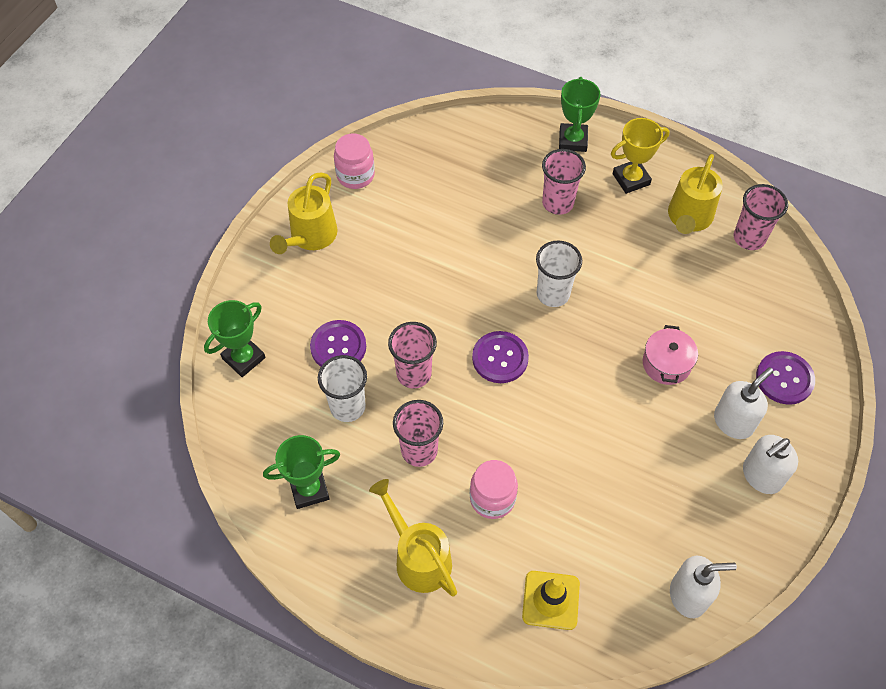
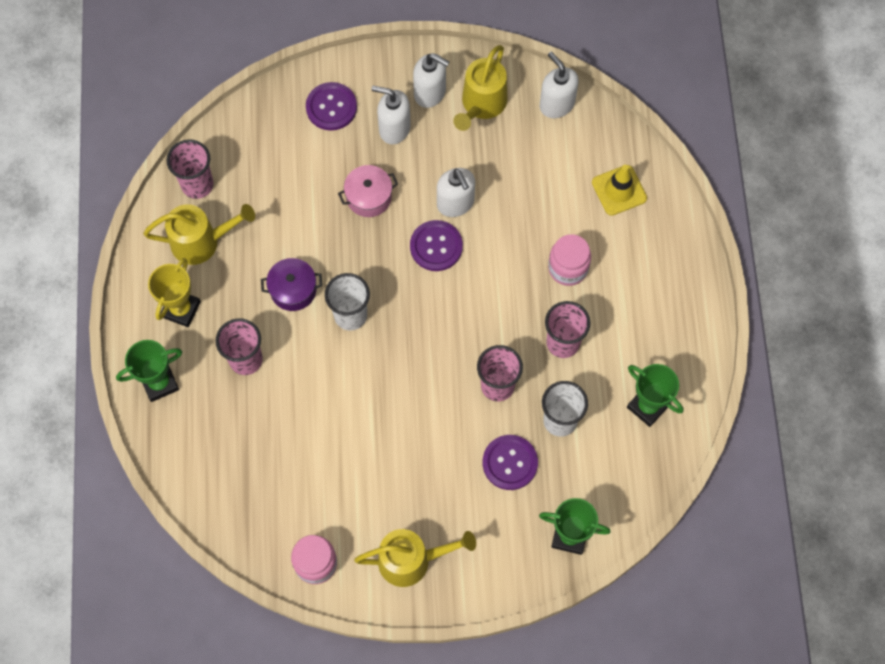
camera: 120 degrees left, 10 degrees up
(418, 557) = (647, 296): yellow watering can -> yellow watering can (481, 105)
(500, 358) = (441, 326): purple button -> purple button (436, 246)
(603, 263) = (293, 290): none -> purple pot
(619, 434) = (455, 203): none -> white soap dispenser
(631, 179) = (181, 309): yellow trophy -> yellow trophy turned 75 degrees clockwise

